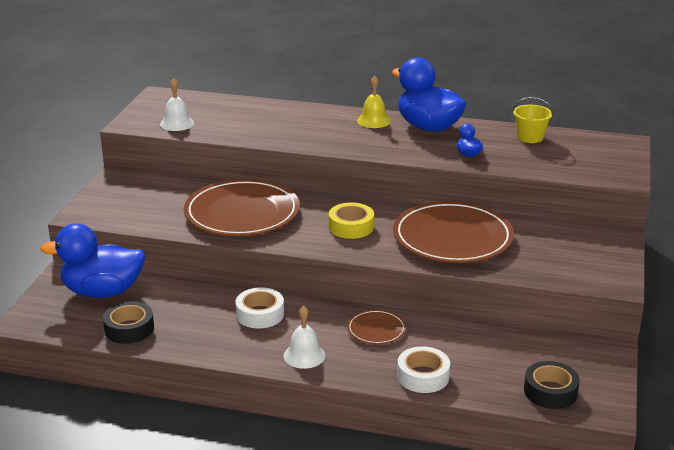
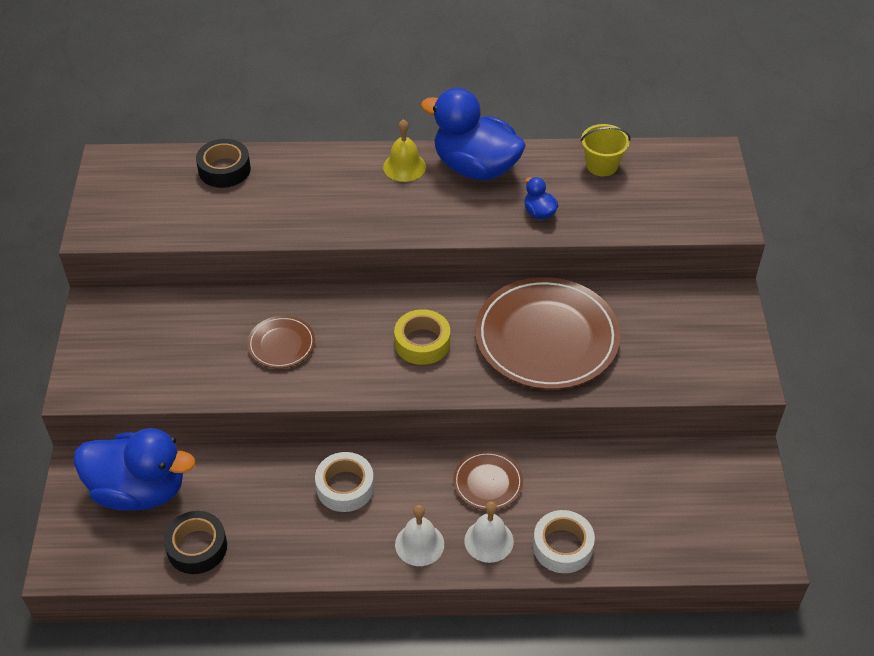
camera: 15 degrees left, 20 degrees up
(102, 292) = (139, 490): blue duck -> blue duck turned 150 degrees counterclockwise
(177, 123) = (155, 218): white bell -> white bell (489, 540)
(242, 213) = (281, 344): brown plate -> brown plate, size x0.47
(550, 391) = (705, 538): black tape -> black tape (224, 169)

